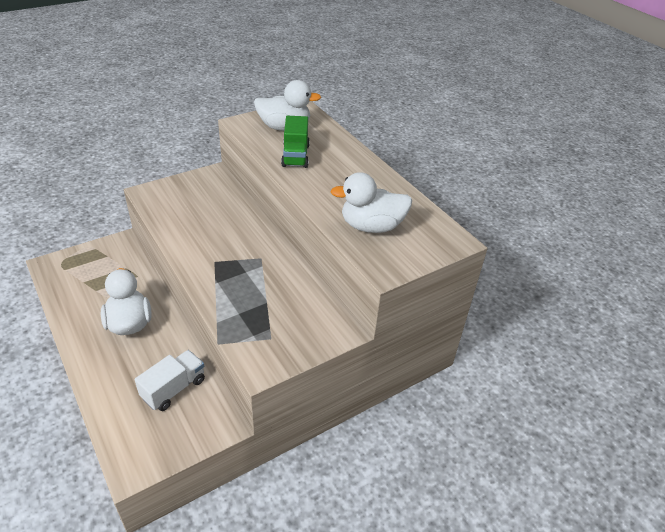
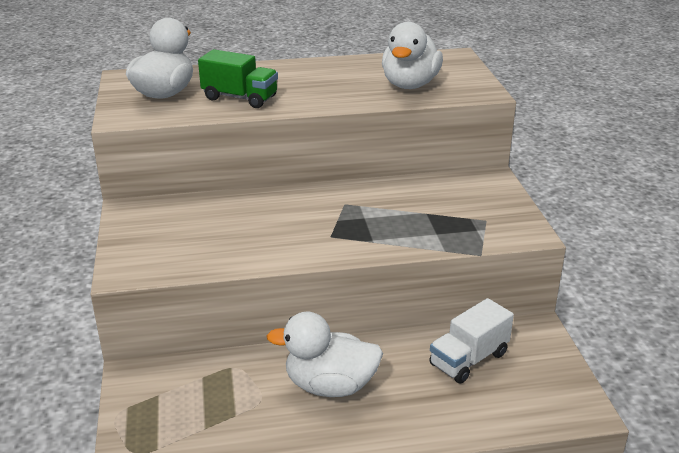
camera: 65 degrees left, 10 degrees down
(174, 388) = (469, 359): white truck -> white truck turned 105 degrees counterclockwise

